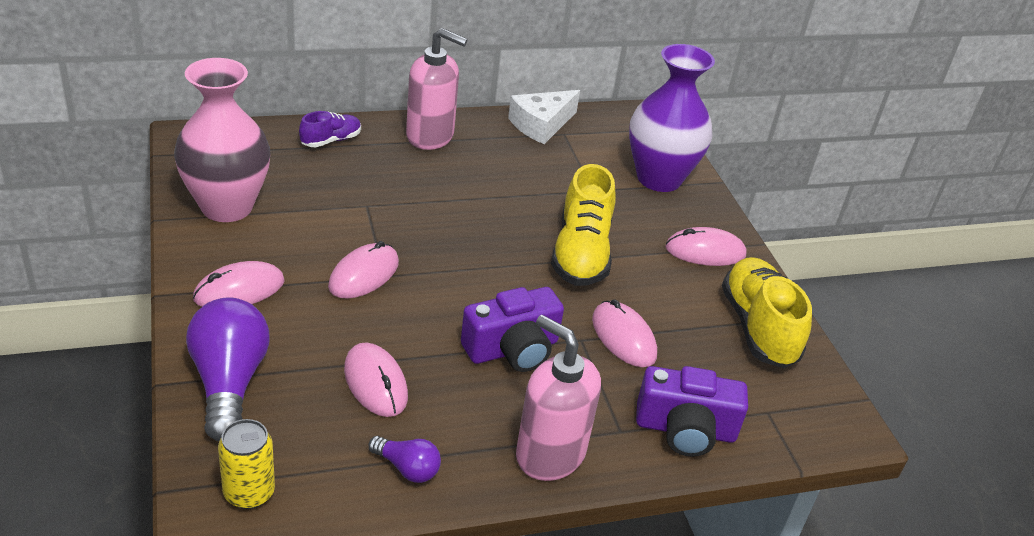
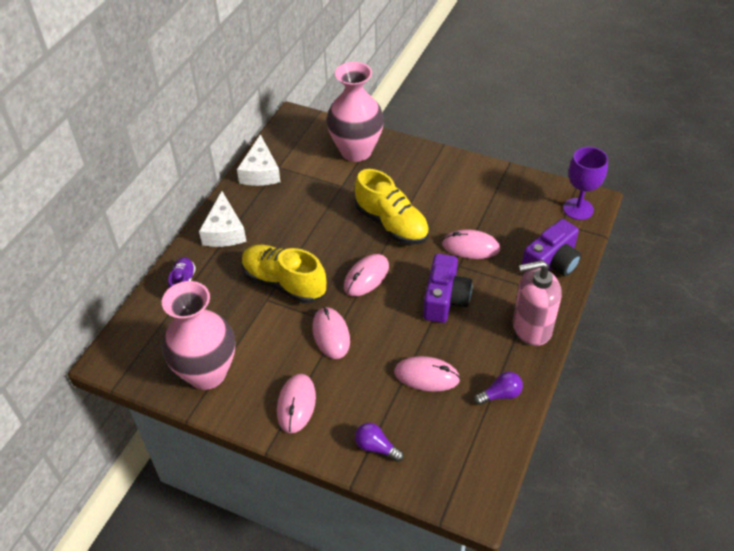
camera: 45 degrees left, 10 degrees up
(229, 383) = (376, 447): purple light bulb -> purple light bulb, size x0.51
(249, 493) = (470, 477): yellow can -> none
(430, 136) = (224, 231): pink soap dispenser -> white cheese
(659, 178) = (356, 151): purple vase -> pink vase
(705, 251) = (431, 171): pink mouse -> pink mouse (366, 277)
(758, 328) = (503, 188): yellow shoe -> yellow shoe (284, 283)
(815, 419) = (578, 209): none -> purple goblet

